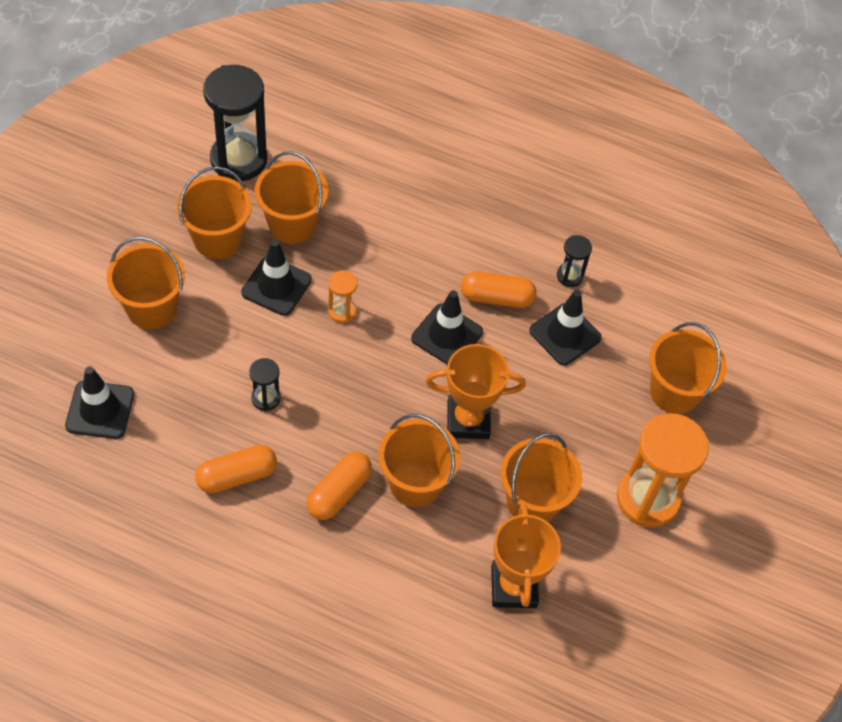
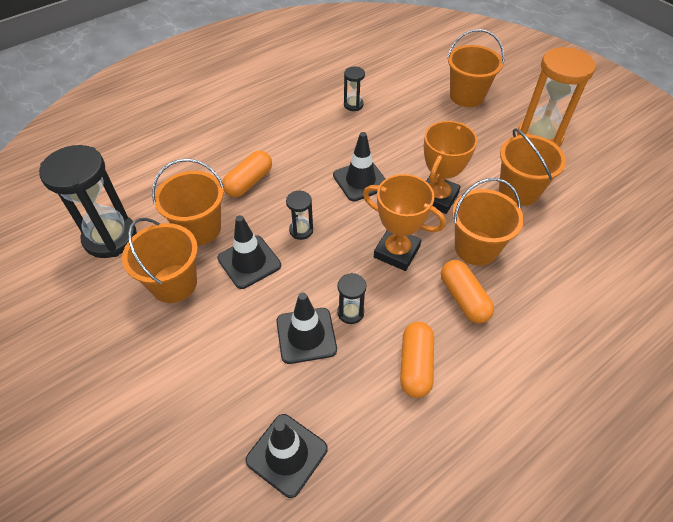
camera: 55 degrees left, 5 degrees down
(151, 308) = (205, 362): orange bucket -> none
(342, 311) = (301, 230): orange hourglass -> black hourglass
(497, 298) = (347, 144): orange capsule -> orange capsule (249, 182)
(513, 587) = (584, 228): orange trophy -> orange trophy (396, 252)
(565, 334) = (396, 124): black traffic cone -> black traffic cone (306, 335)

